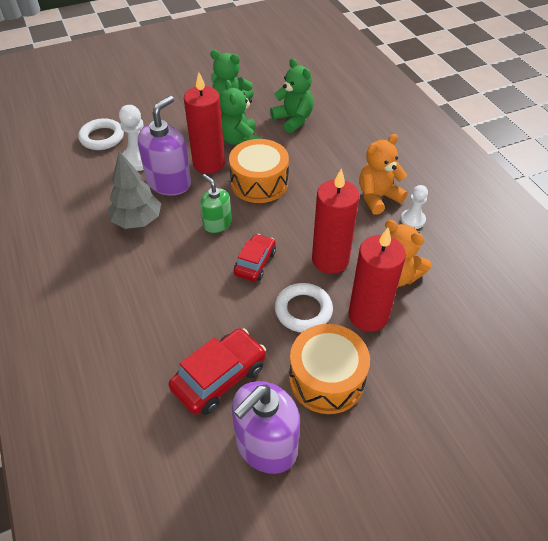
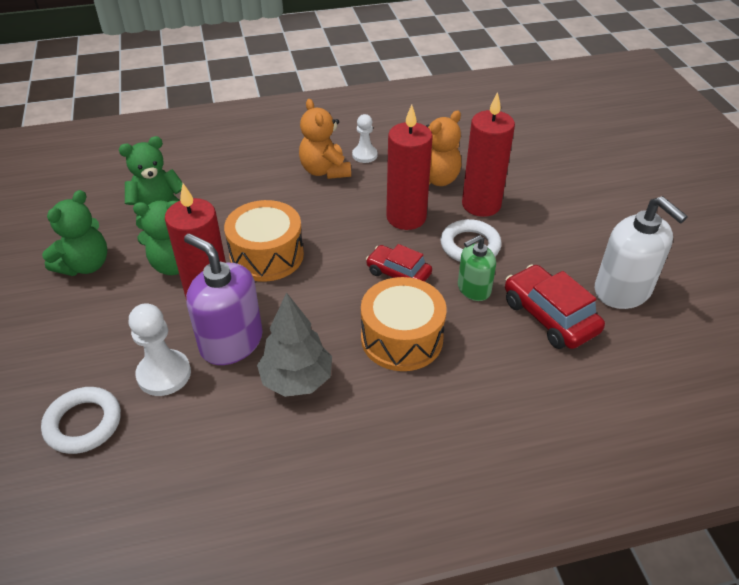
camera: 80 degrees left, 5 degrees down
(217, 224) = (327, 300): green soap dispenser -> green soap dispenser (473, 289)
(266, 445) = (622, 290): purple soap dispenser -> white soap dispenser
(326, 379) = (551, 242): orange drum -> orange drum (402, 338)

